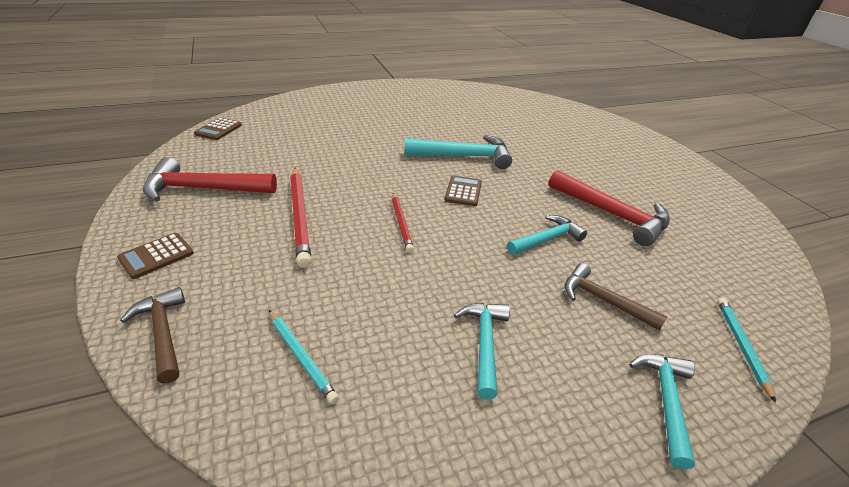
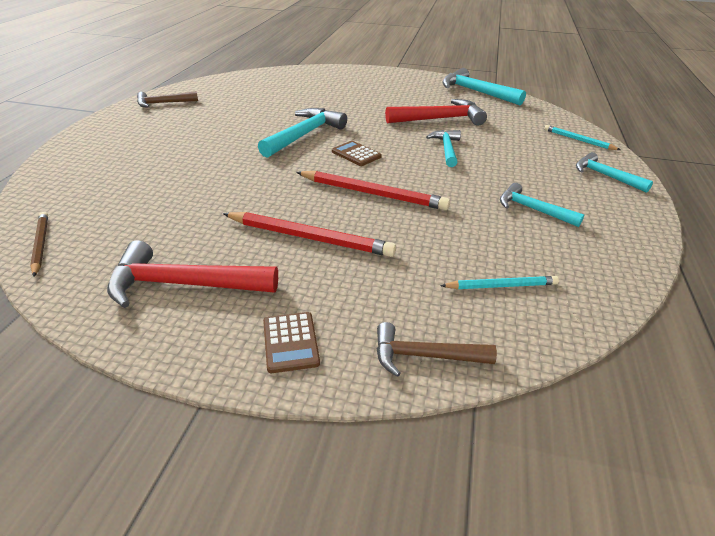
camera: 55 degrees left, 0 degrees up
(204, 189) = (184, 285): red hammer -> red hammer turned 60 degrees clockwise
(218, 129) = (41, 244): brown calculator -> brown pencil
(401, 223) = (373, 194): red pencil -> red pencil, size x1.72
(603, 300) = (520, 158): brown hammer -> brown hammer (163, 103)
(730, 218) = (476, 92): none -> turquoise hammer

